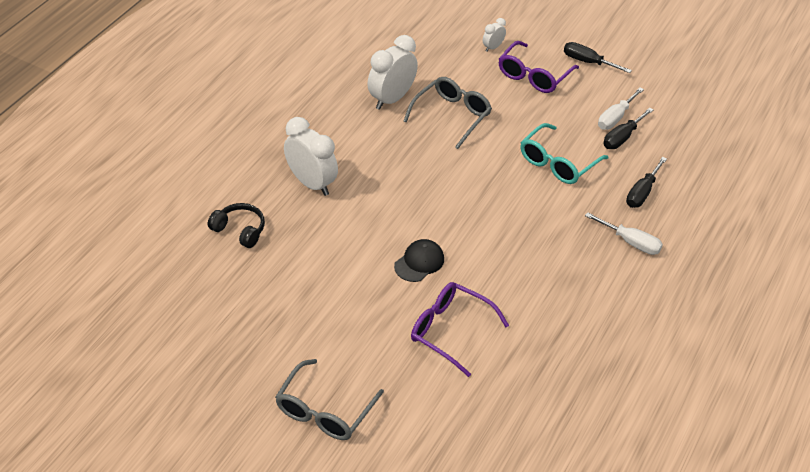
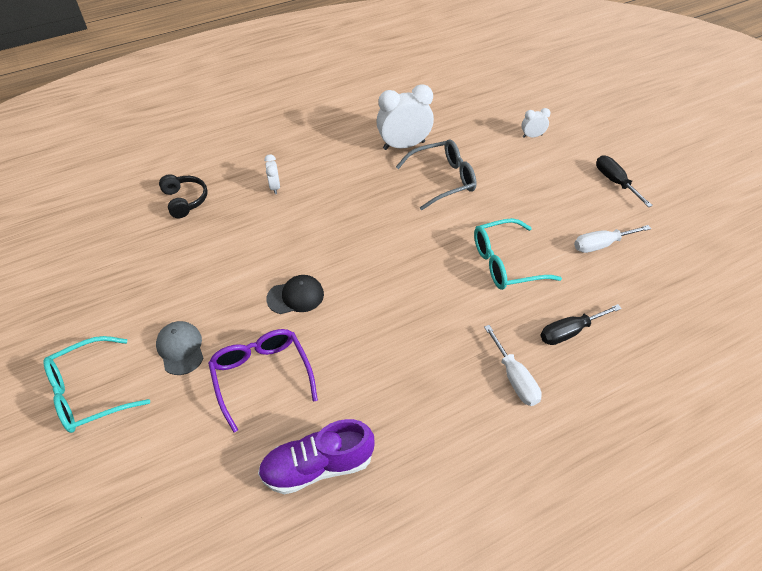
camera: 35 degrees right, 5 degrees up
(311, 183) = (275, 187): white clock -> white clock, size x0.49
(324, 411) = (89, 392): grey glasses -> turquoise glasses
(365, 344) = (180, 348): none -> grey cap
(533, 76) = (550, 174): purple glasses -> none
(548, 366) = (318, 466): none -> purple shoe
(622, 137) = (593, 267): black screwdriver -> none

